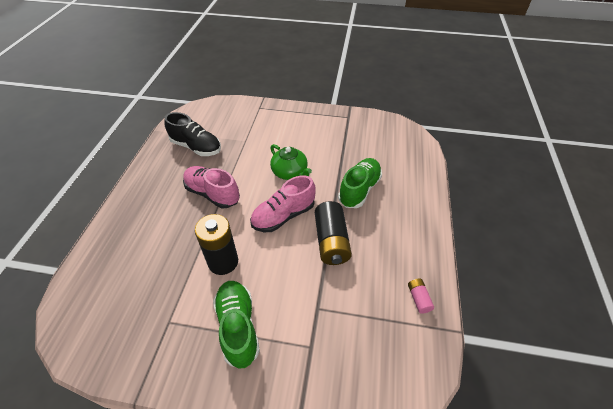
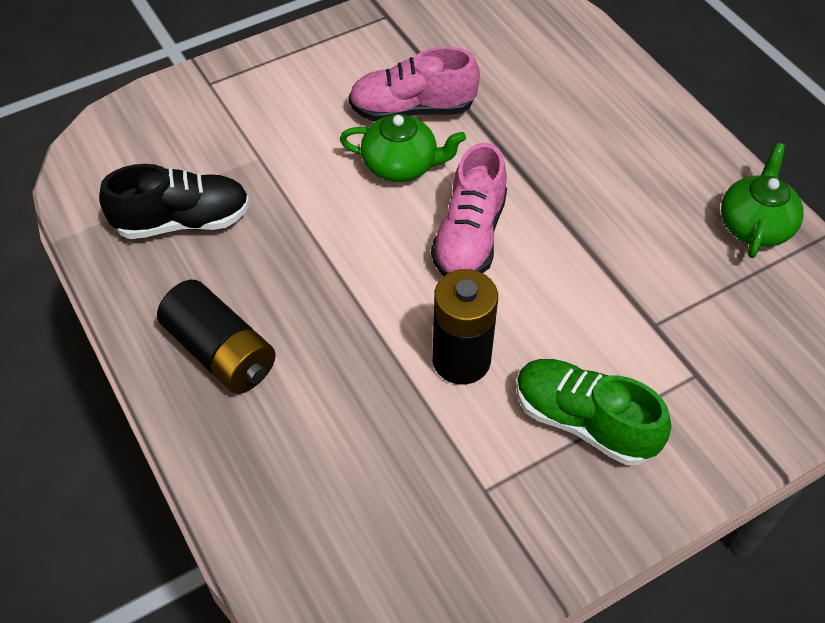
camera: 40 degrees left, 5 degrees up
(212, 194) = (316, 278): pink shoe -> pink shoe (412, 109)
(331, 241) = (576, 227): black battery -> black battery (221, 352)
(359, 190) = (533, 127): green shoe -> none
(418, 298) = (755, 225): pink battery -> green teapot

